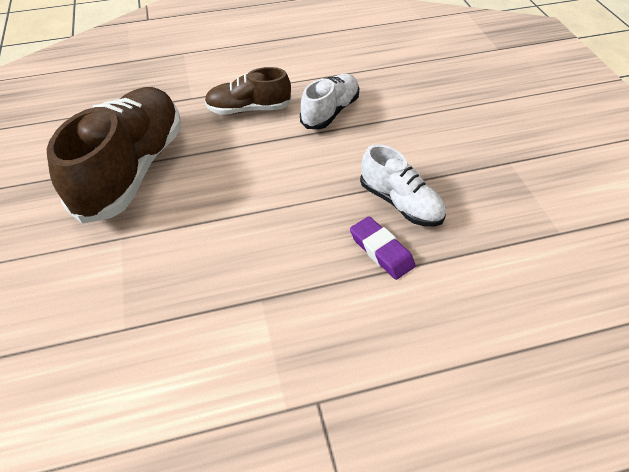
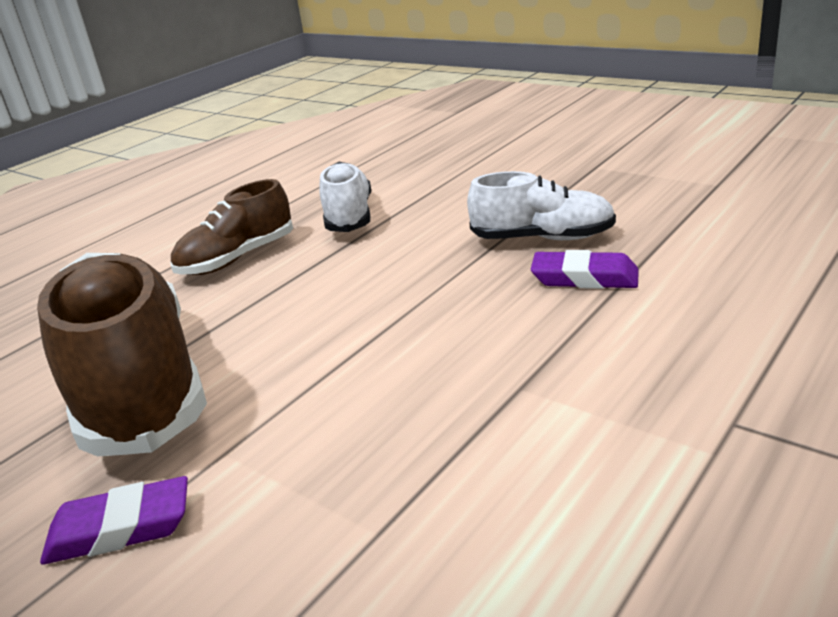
camera: 35 degrees left, 20 degrees down
(56, 249) = (120, 528): none -> purple eraser

